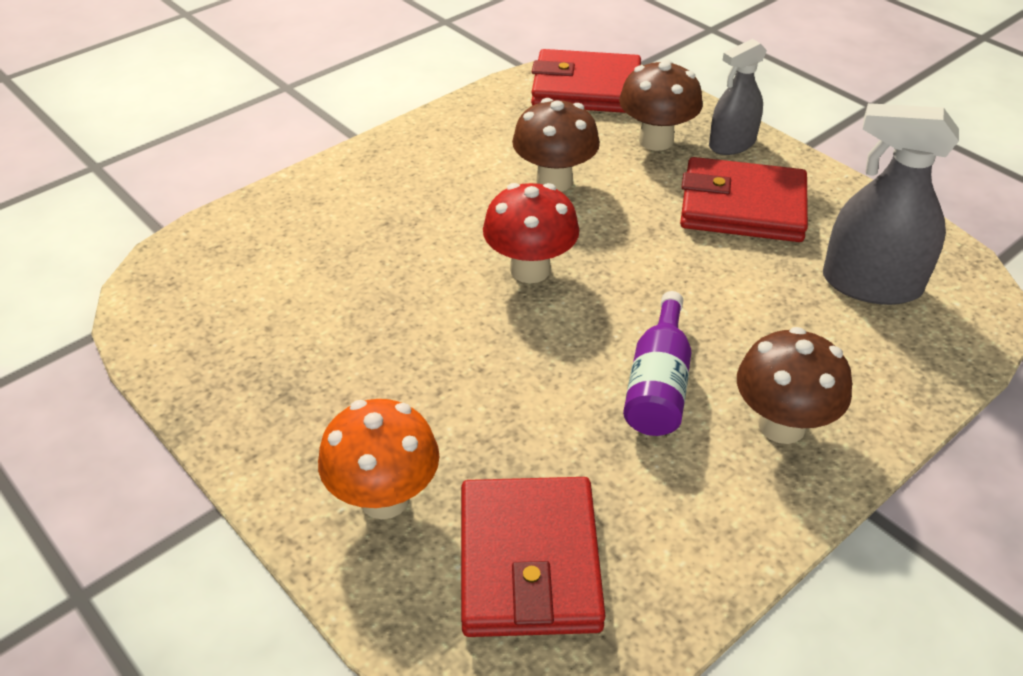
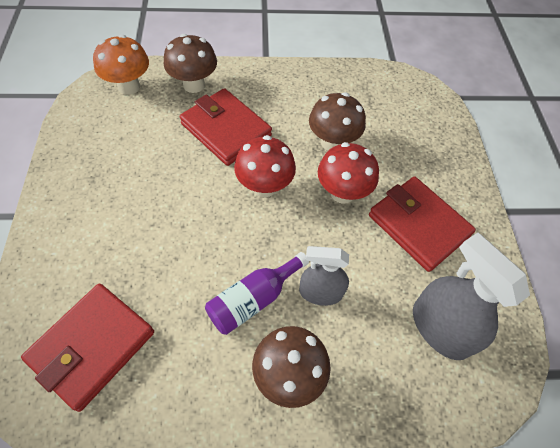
camera: 35 degrees right, 15 degrees up
(384, 498) = (73, 262): orange mushroom -> orange mushroom (129, 86)
(586, 88) = (411, 95): red wallet -> red wallet (226, 130)
(627, 223) = (342, 193): none -> red mushroom
(656, 140) = (415, 151): brown mushroom -> brown mushroom (194, 85)
(732, 144) = (457, 181): grey spray bottle -> grey spray bottle (320, 292)

